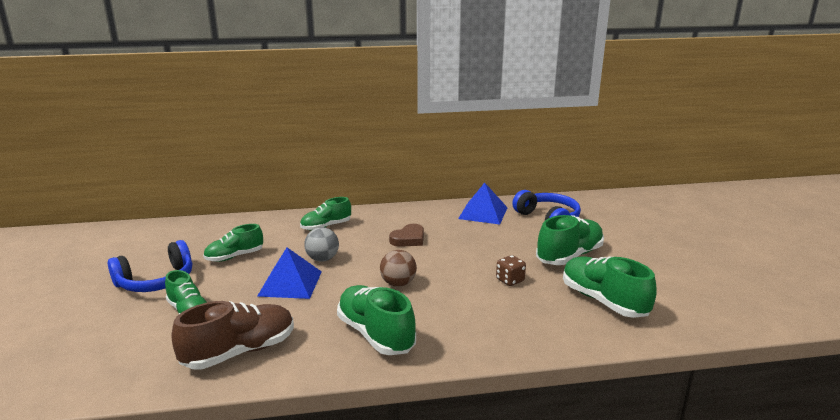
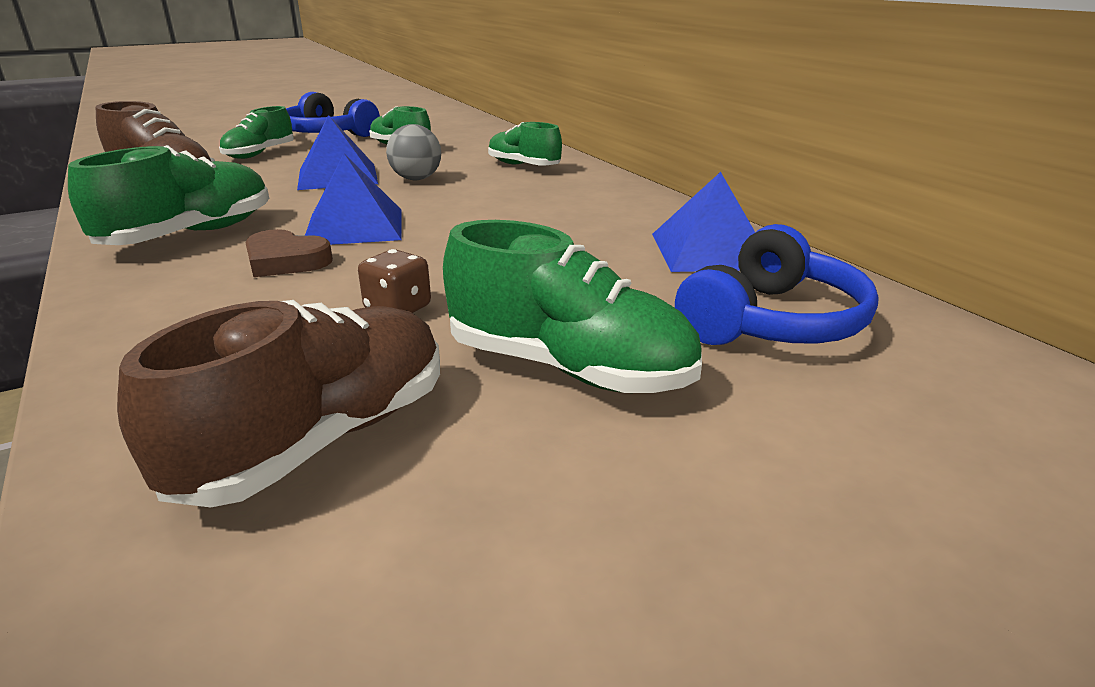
camera: 70 degrees right, 5 degrees up
(398, 283) = (354, 226): brown ball -> blue pyramid
(408, 239) = (523, 212): brown heart -> brown heart (286, 261)
(603, 301) = (320, 439): green shoe -> brown shoe

